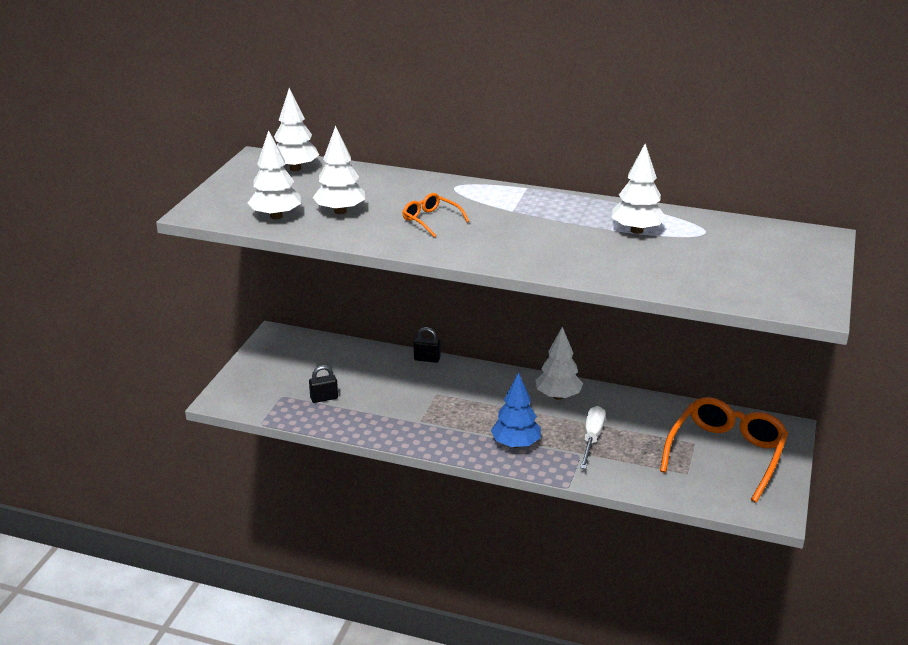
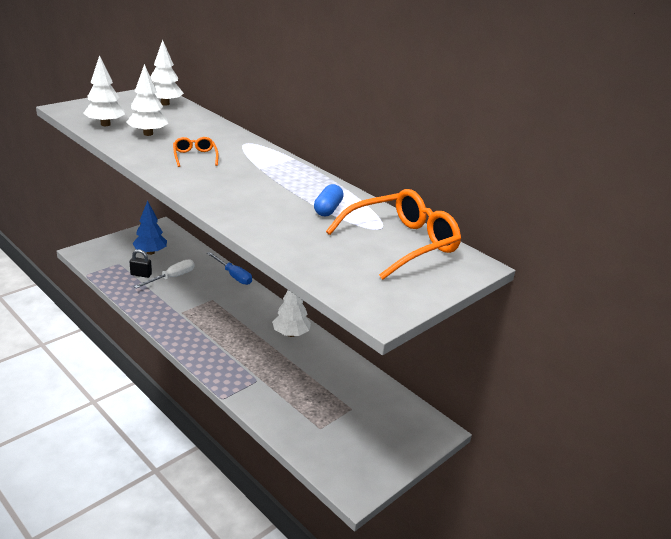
camera: 25 degrees right, 0 degrees up
(427, 359) = (233, 275): black padlock -> blue screwdriver
(516, 444) = (223, 353): blue tree -> blue tree (150, 252)
(592, 438) = (280, 372): white screwdriver -> white screwdriver (172, 277)
(636, 230) = (328, 209): white tree -> blue capsule
(726, 454) = (367, 427): orange glasses -> orange glasses (402, 243)

